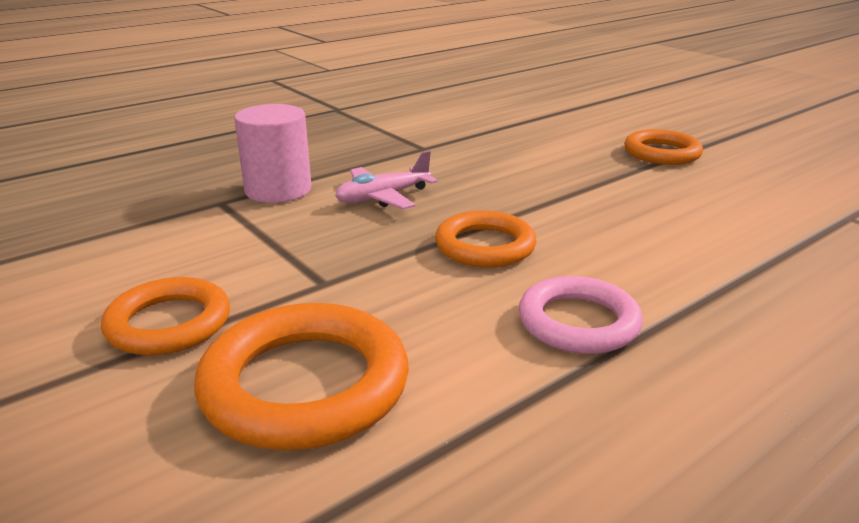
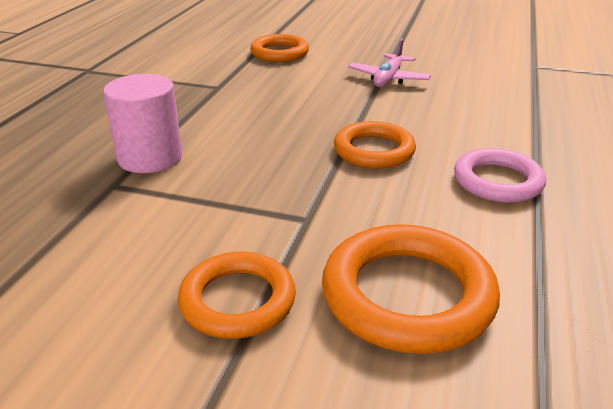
camera: 35 degrees left, 5 degrees up
(383, 197) = (248, 137): pink plane -> pink plane (388, 79)
(661, 153) = (386, 49): orange ring -> orange ring (279, 53)

